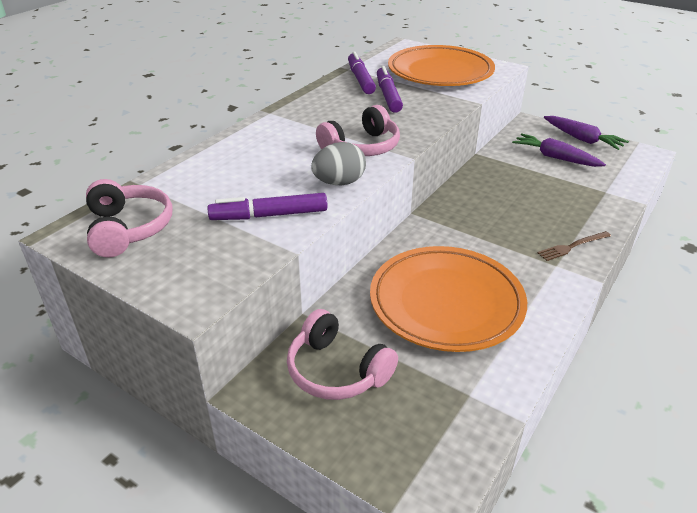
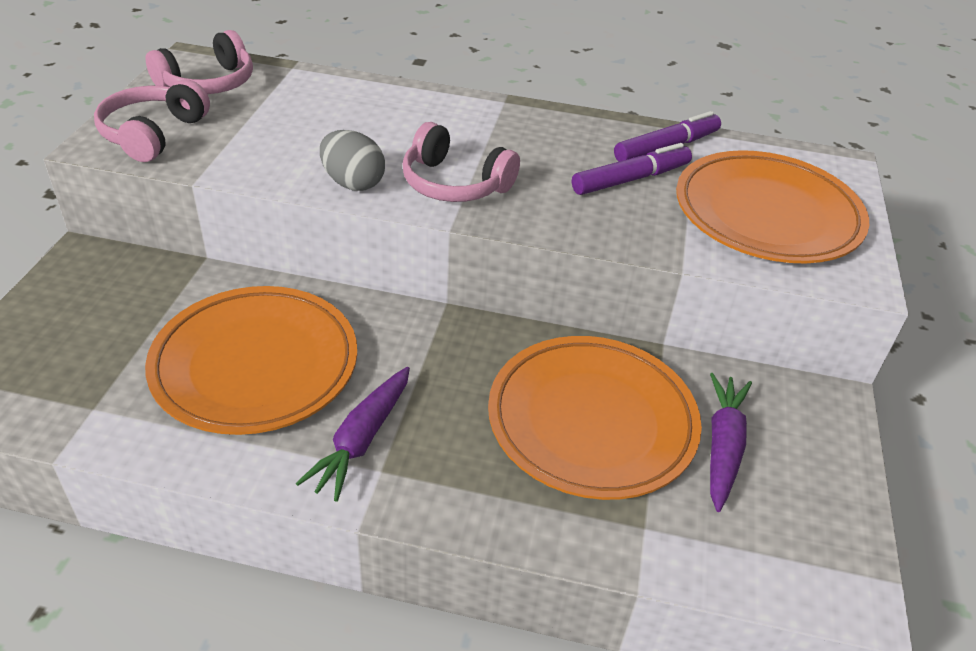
camera: 65 degrees right, 5 degrees up
(269, 215) = (260, 152): purple marker -> none
(337, 370) = (118, 300): pink headphones -> pink headphones (153, 134)
(530, 188) = (591, 421): none -> orange plate
(572, 246) = (440, 487): brown fork -> none
(582, 139) = (831, 483): purple carrot -> purple carrot (362, 440)

